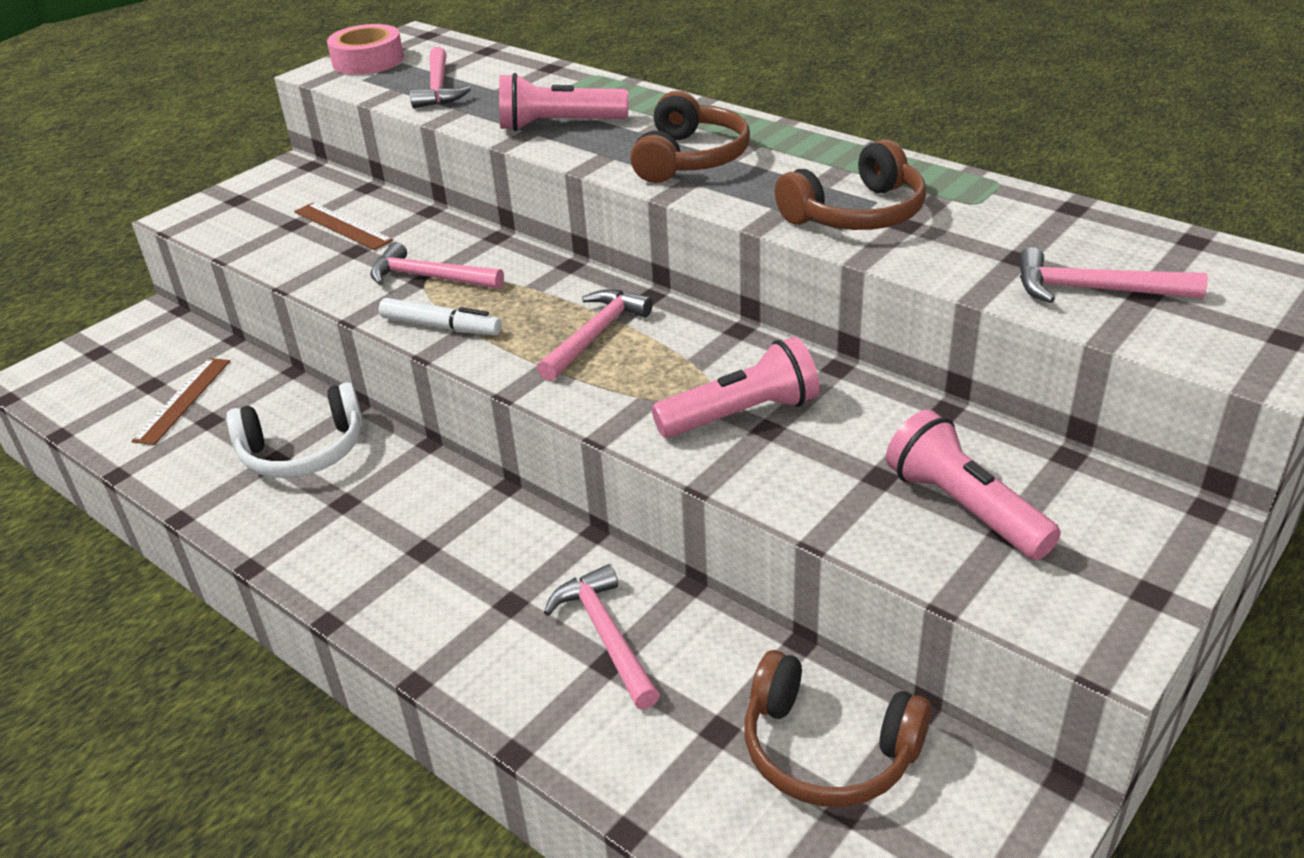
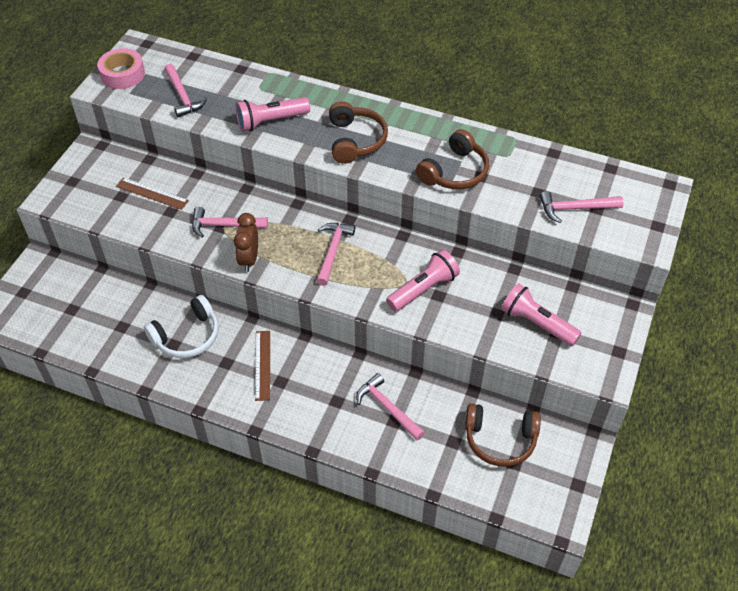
camera: 20 degrees left, 15 degrees up
(183, 400) = (98, 316): brown ruler -> brown ruler (262, 365)
(441, 326) = (249, 259): white marker -> brown clock

